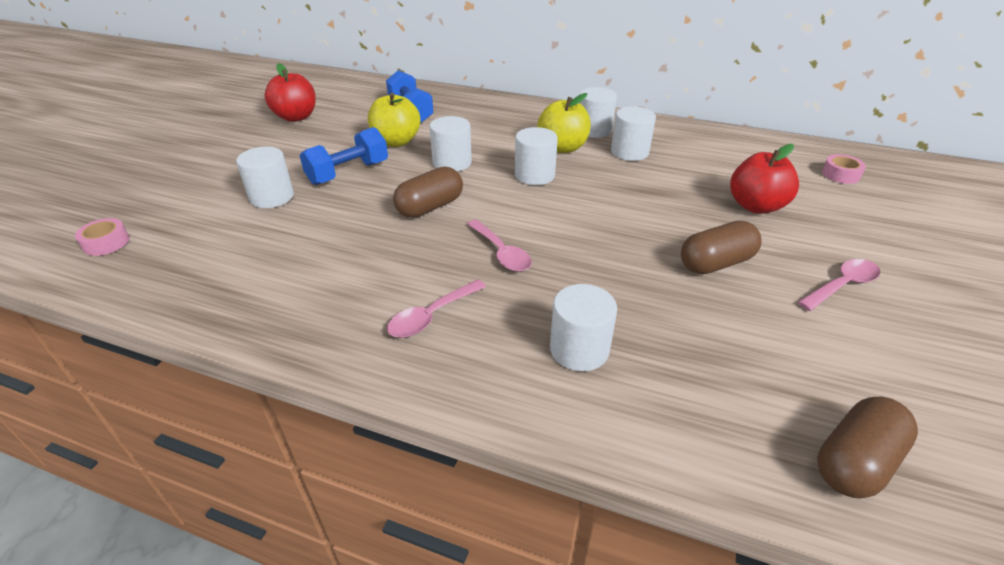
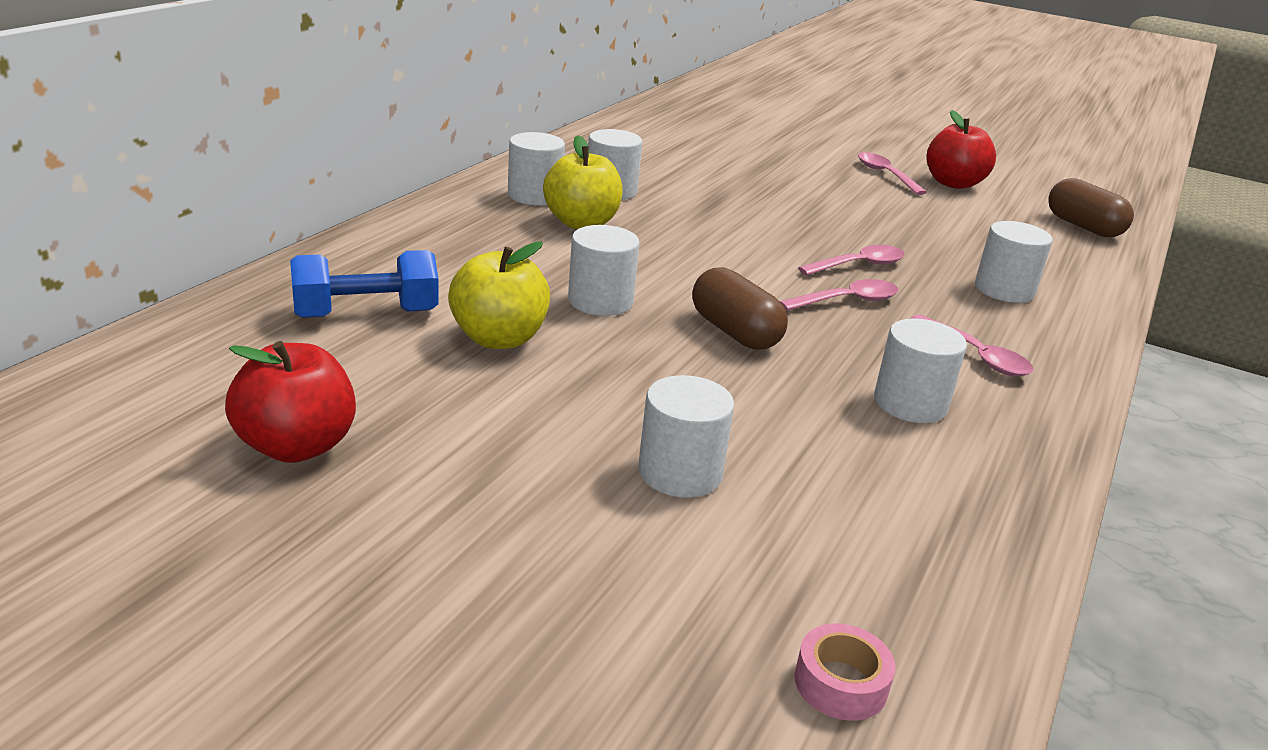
camera: 85 degrees left, 10 degrees down
(348, 173) = (606, 391): blue dumbbell -> none
(534, 175) = (658, 253): white cylinder -> white cylinder (910, 404)
(575, 260) = (859, 265): none -> pink spoon
(716, 263) = (857, 208): brown capsule -> none
(755, 206) = (753, 168): red apple -> red apple (953, 183)
(840, 174) = (696, 123): pink tape -> none

